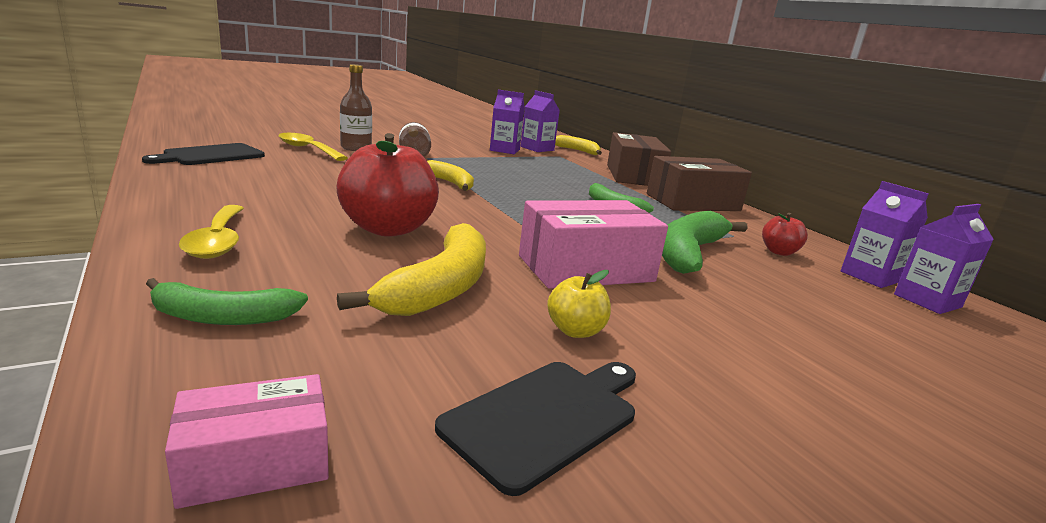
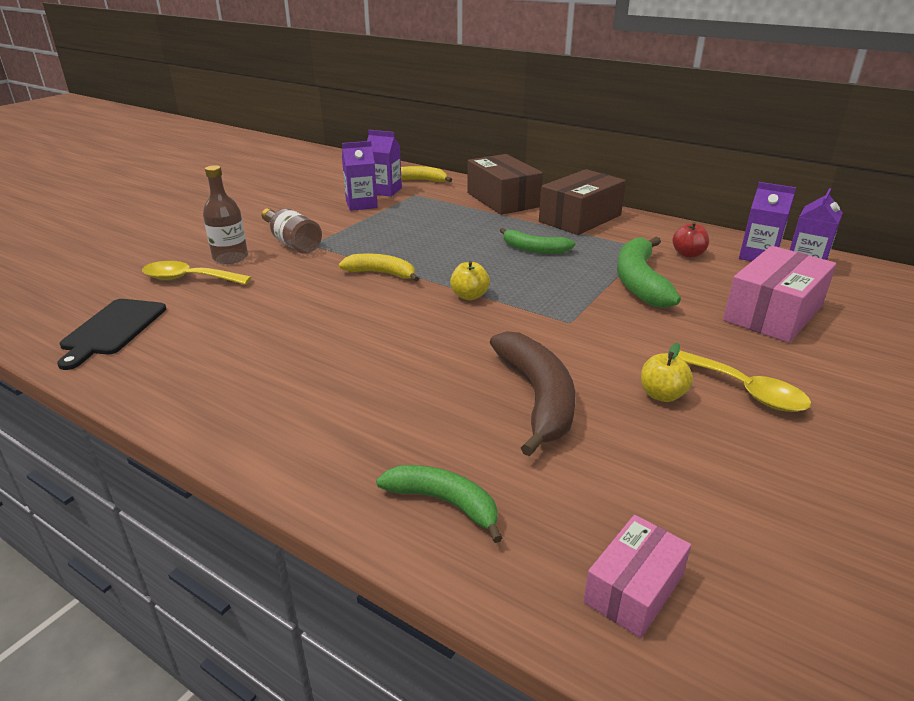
camera: 25 degrees left, 10 degrees up
(217, 241) = (313, 434): yellow spoon -> yellow spoon (744, 390)
(222, 317) = (444, 502): green banana -> green banana turned 120 degrees counterclockwise
(388, 229) = (417, 354): red apple -> none
(440, 287) = (537, 398): yellow banana -> brown banana
(500, 213) = (469, 296): none -> yellow apple
(545, 417) = (726, 472): black cutting board -> none
(586, 268) = (599, 331): pink box -> pink box (773, 313)

